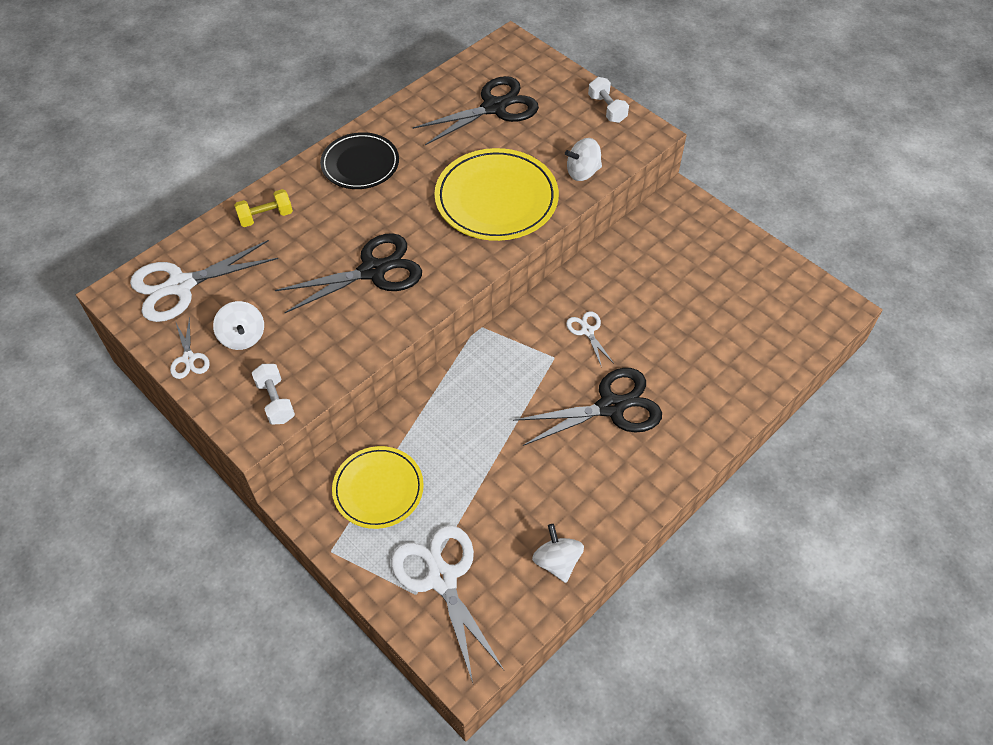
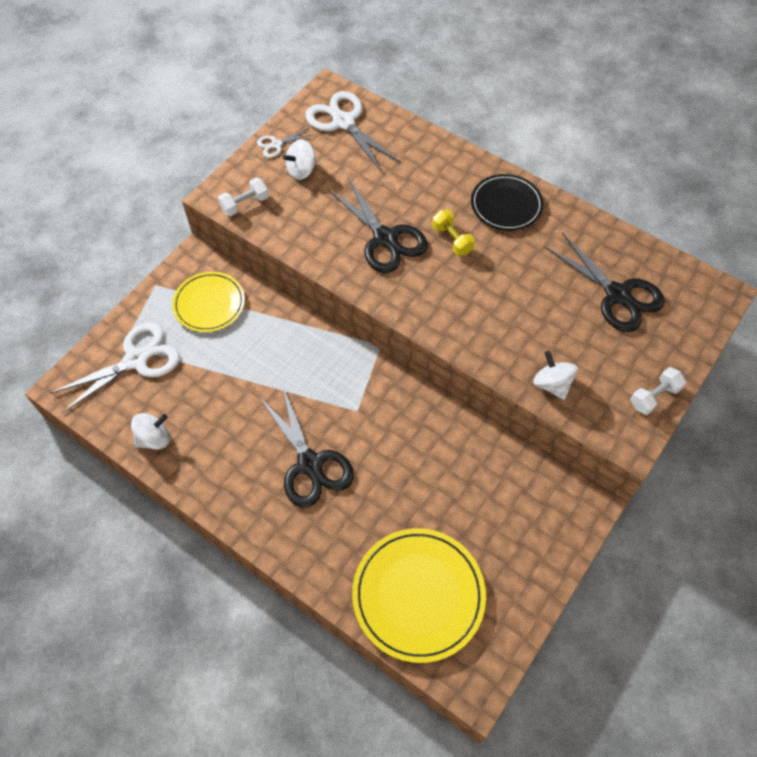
camera: 80 degrees right, 5 degrees up
(266, 217) = (426, 155): yellow dumbbell -> yellow dumbbell (452, 240)
(496, 199) = (494, 315): yellow plate -> yellow plate (418, 595)
(587, 331) = (392, 434): white scissors -> none

